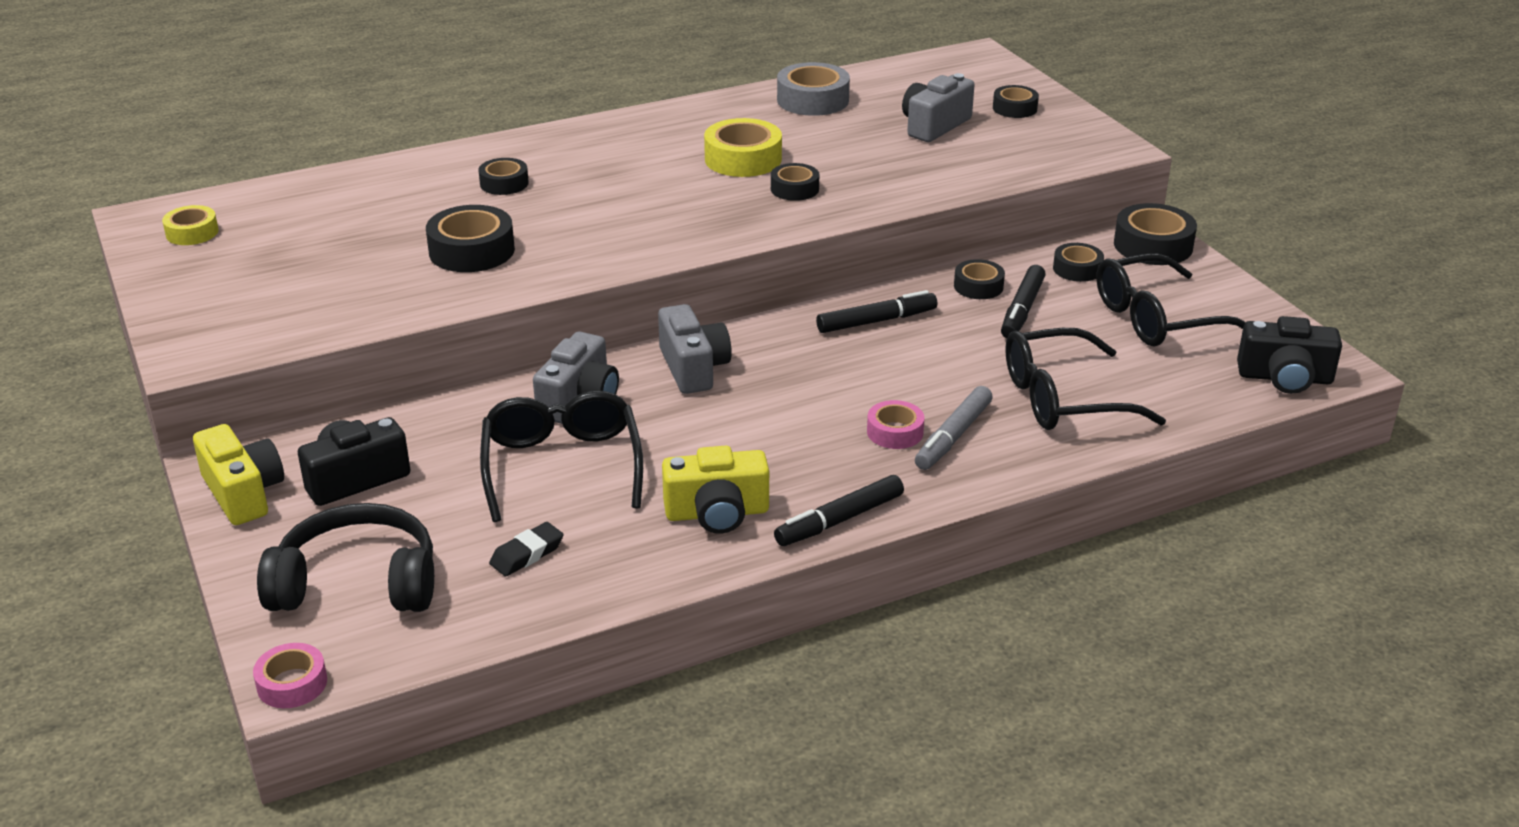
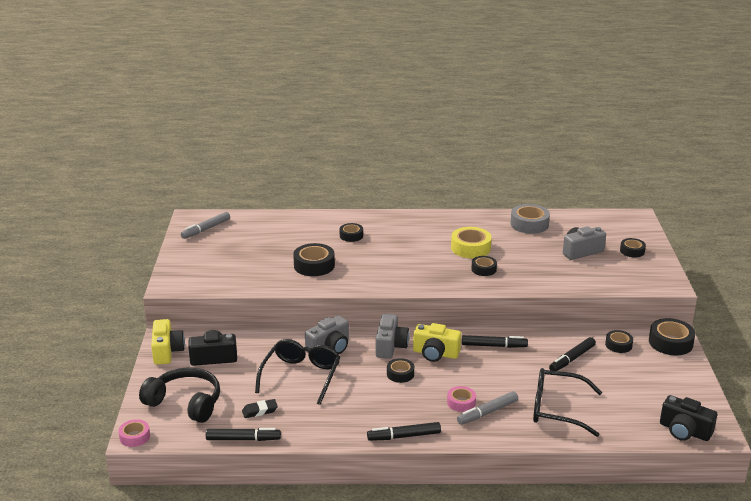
camera: 25 degrees right, 5 degrees down
(192, 232) = (206, 229): yellow tape -> grey marker
(532, 618) = (243, 439): none -> black marker
(717, 513) = (352, 417): yellow camera -> yellow camera (435, 353)
(978, 286) = (559, 341): black tape -> black tape (400, 374)
(1157, 318) = (640, 381): black glasses -> none

